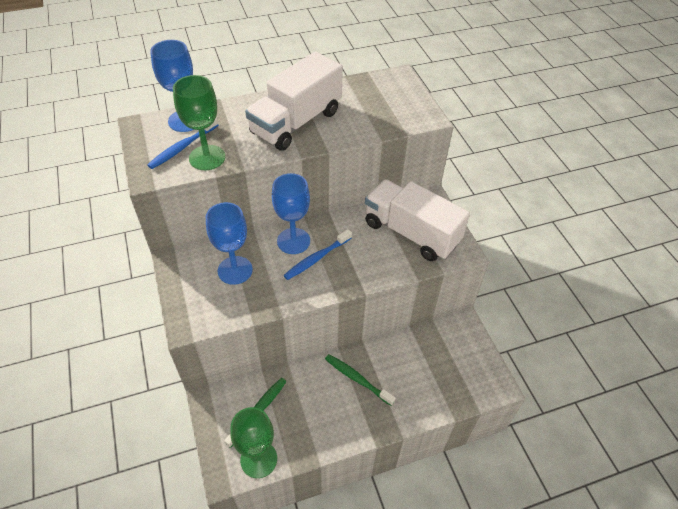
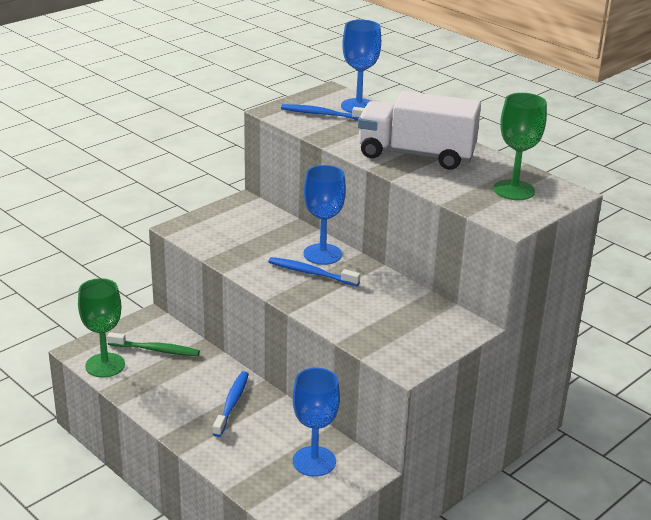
camera: 65 degrees right, 20 degrees down
(207, 157) = (320, 127): green goblet -> green goblet (514, 190)
(235, 270) = (258, 233): blue goblet -> blue goblet (314, 461)
(357, 379) = (232, 403): green toothbrush -> blue toothbrush
(411, 233) = (401, 324): white truck -> none

